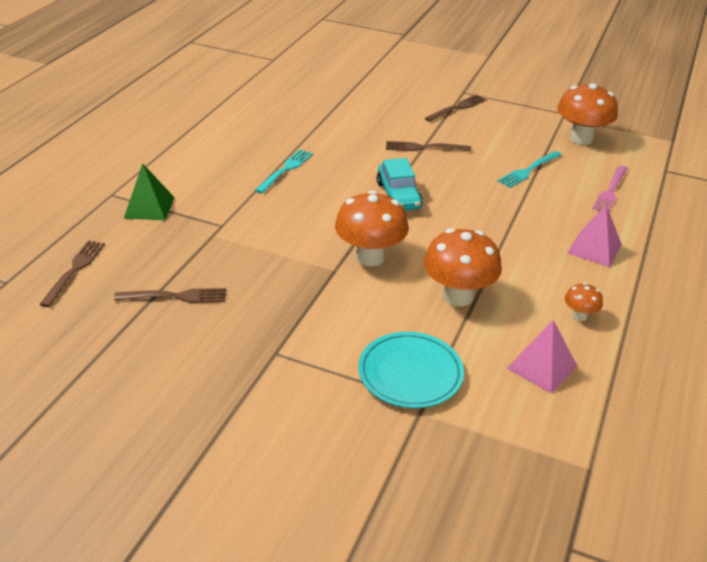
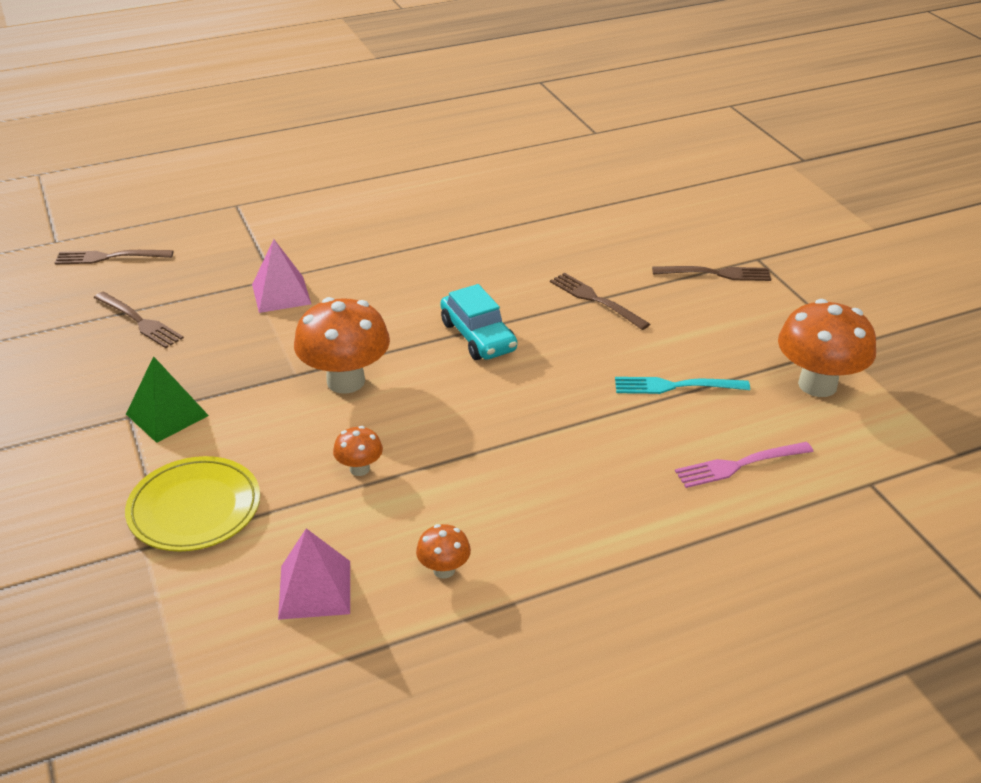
camera: 45 degrees right, 0 degrees up
(74, 270) = (109, 257): brown fork -> brown fork turned 150 degrees counterclockwise
(149, 207) = (245, 231): green pyramid -> green pyramid (167, 414)
(285, 170) = (414, 254): turquoise fork -> none
(398, 196) = (478, 336): turquoise car -> turquoise car turned 60 degrees counterclockwise
(410, 373) = (194, 509): turquoise plate -> yellow plate
(458, 296) = (359, 469): orange mushroom -> orange mushroom, size x0.48
(594, 249) = (593, 515): pink pyramid -> pink pyramid (281, 294)

